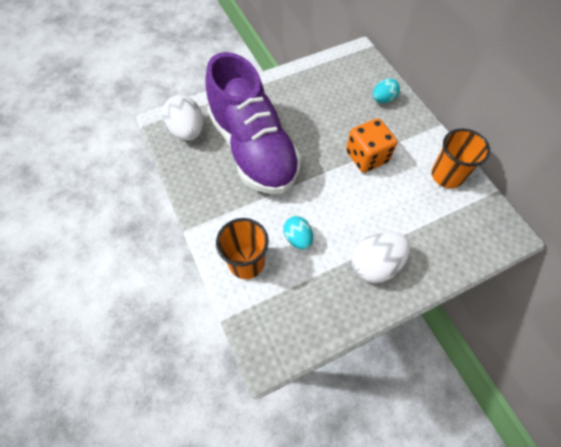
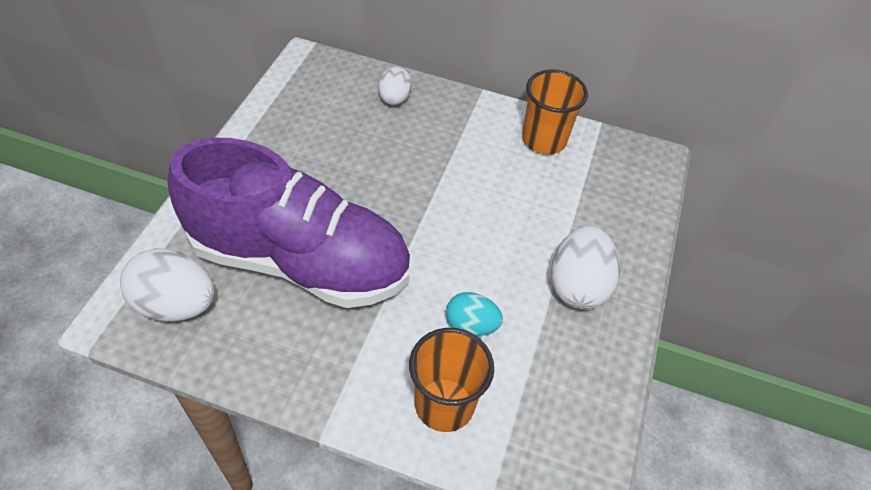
camera: 50 degrees left, 10 degrees down
(367, 157) = (445, 176): orange dice -> none
(383, 99) = (394, 99): turquoise egg -> white egg

